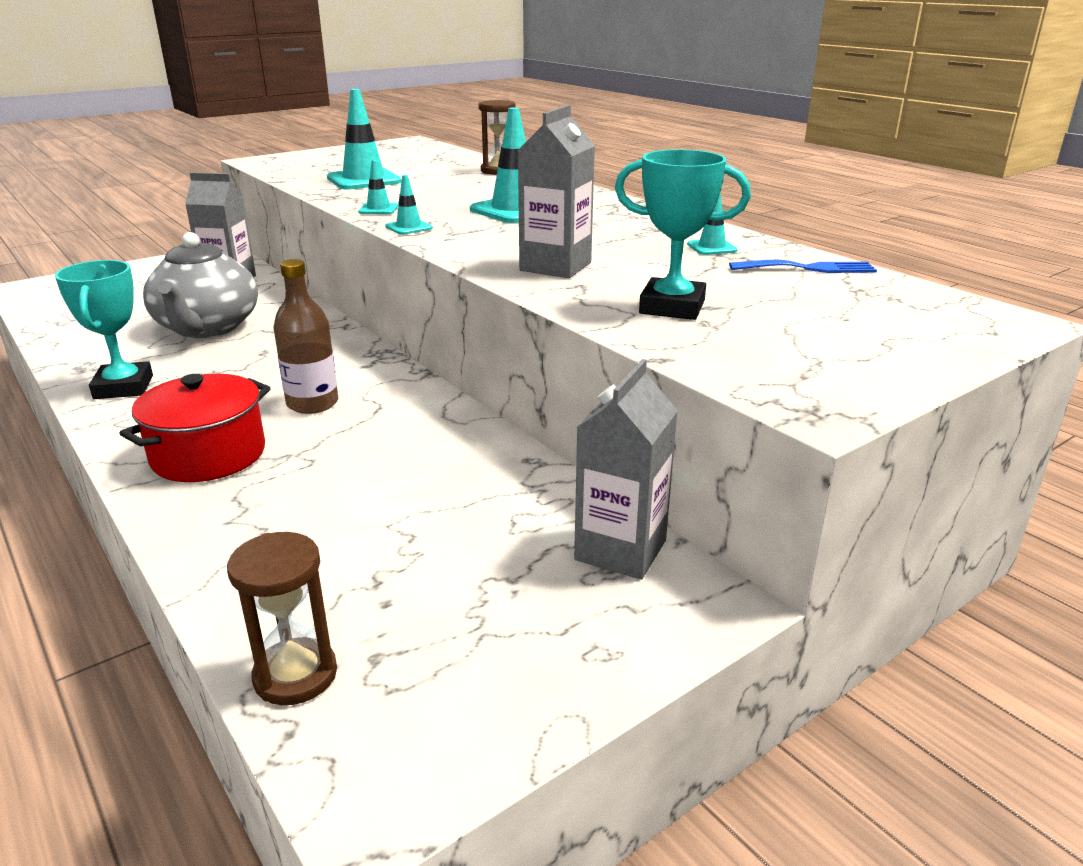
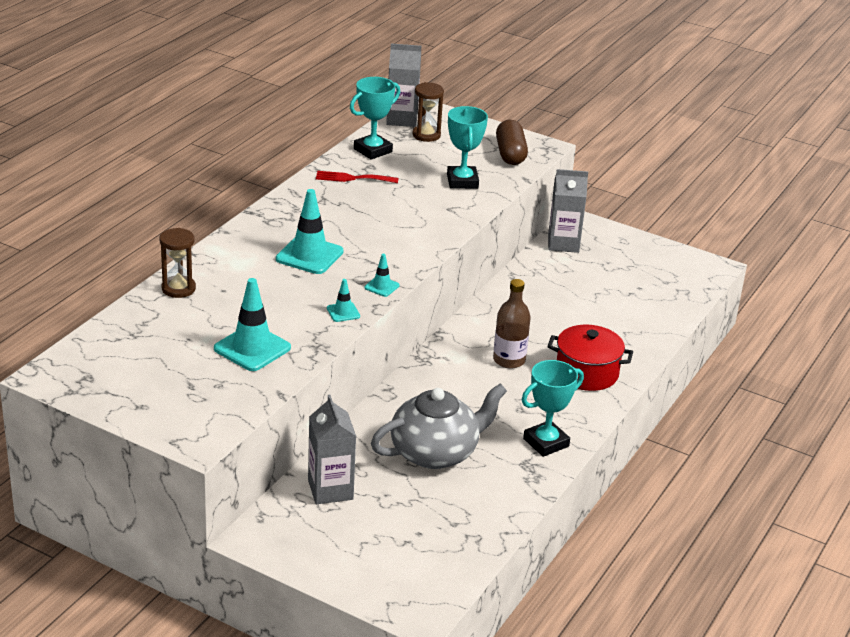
camera: 115 degrees left, 5 degrees up
(295, 675) = (688, 295): brown hourglass -> brown hourglass (426, 135)
(555, 266) = (424, 220): grey carton -> grey carton (402, 119)
(711, 247) = (352, 178): turquoise traffic cone -> red fork
(781, 365) = (510, 154): none -> brown capsule
(808, 268) = (373, 150): blue fork -> turquoise trophy

